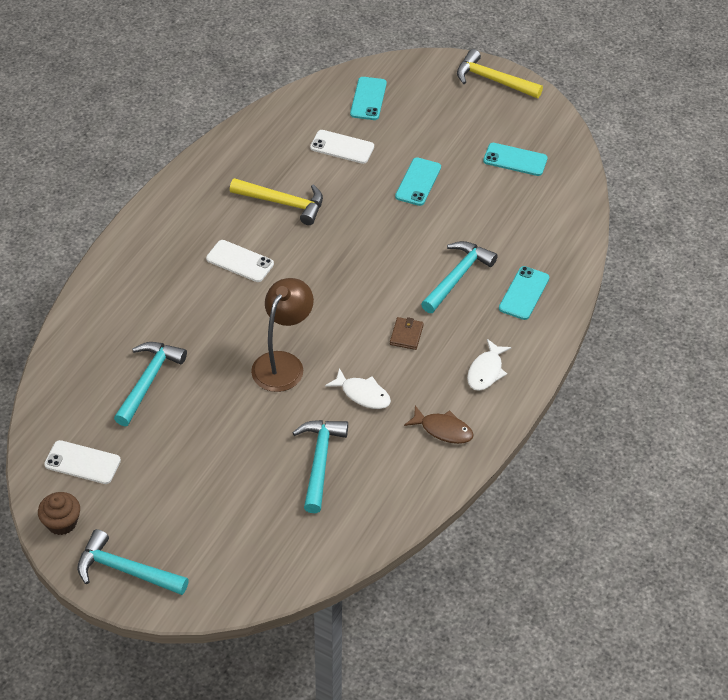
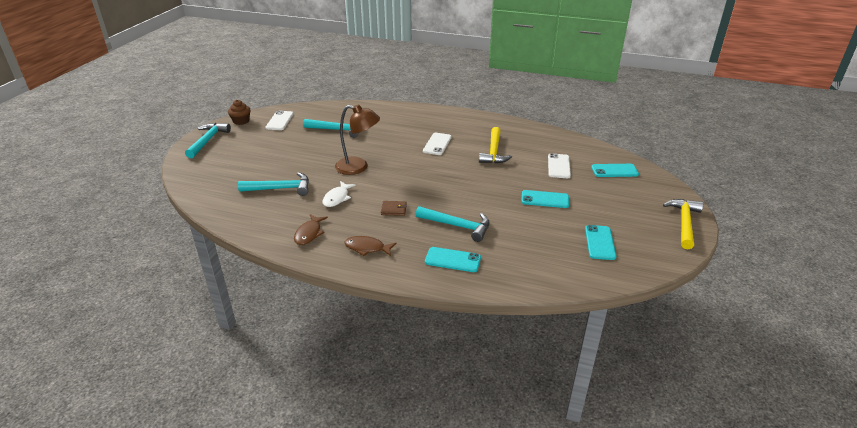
camera: 80 degrees right, 15 degrees down
(486, 371) = (367, 248): white fish -> brown fish

